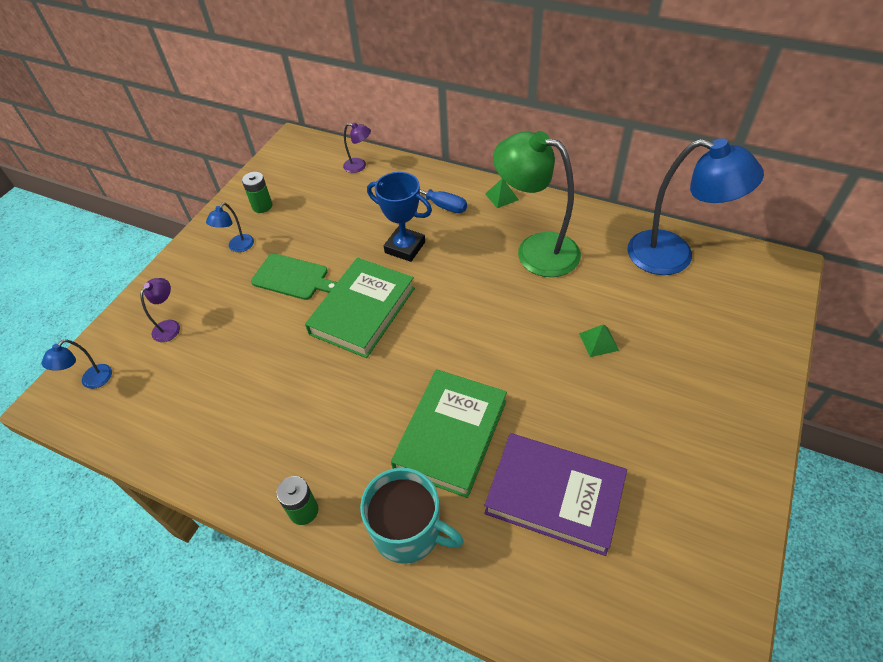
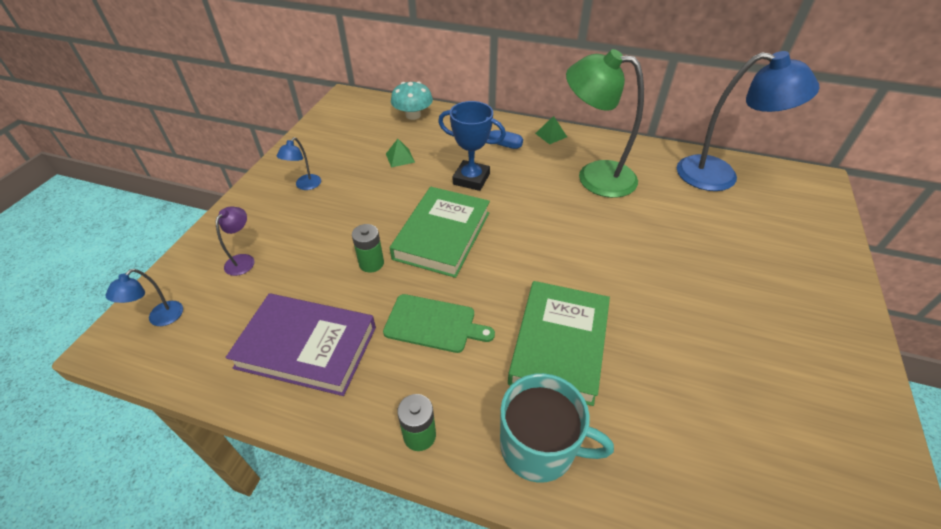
camera: 10 degrees left, 5 degrees down
(262, 206) = (324, 150): green battery -> green battery (371, 263)
(292, 277) = (366, 209): green cutting board -> green cutting board (433, 324)
(359, 166) = (413, 115): purple lamp -> turquoise mushroom
(554, 495) = (681, 395): purple book -> purple book (307, 347)
(598, 341) = (677, 249): green pyramid -> green pyramid (400, 158)

